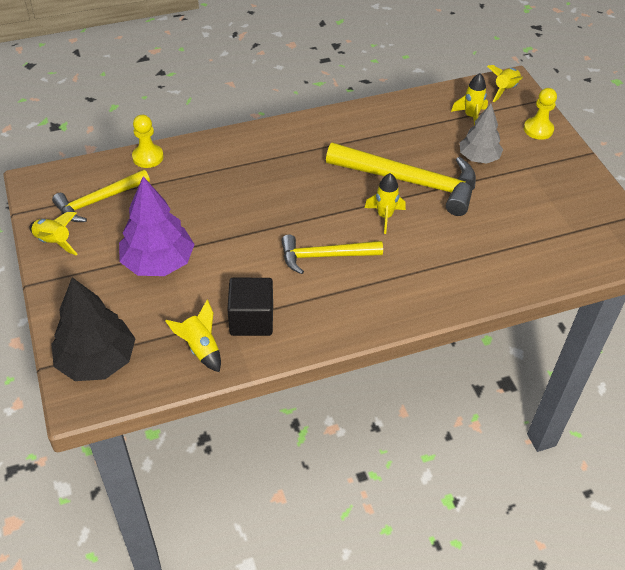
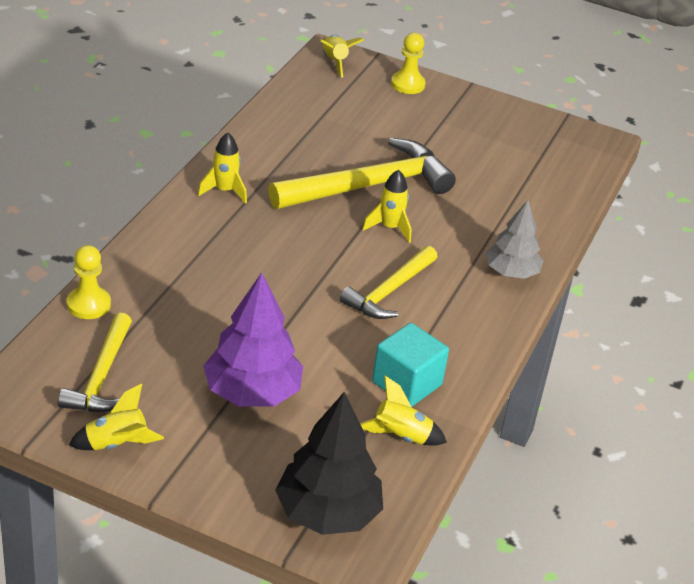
camera: 50 degrees left, 10 degrees down
(251, 319) = (407, 383): black cube -> turquoise cube
(471, 116) = (339, 101): yellow rocket -> yellow rocket (224, 191)
(478, 158) = (394, 134): grey tree -> grey tree (511, 272)

